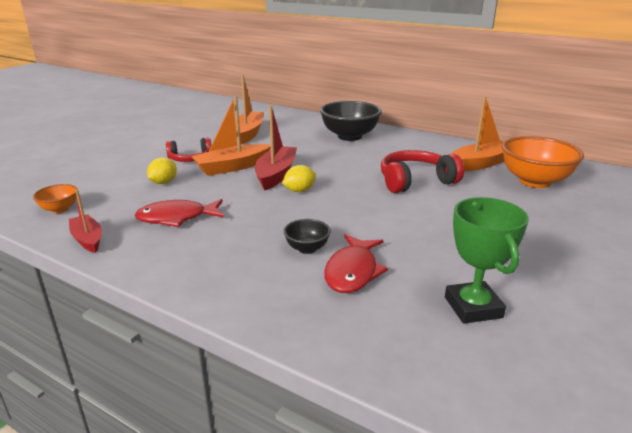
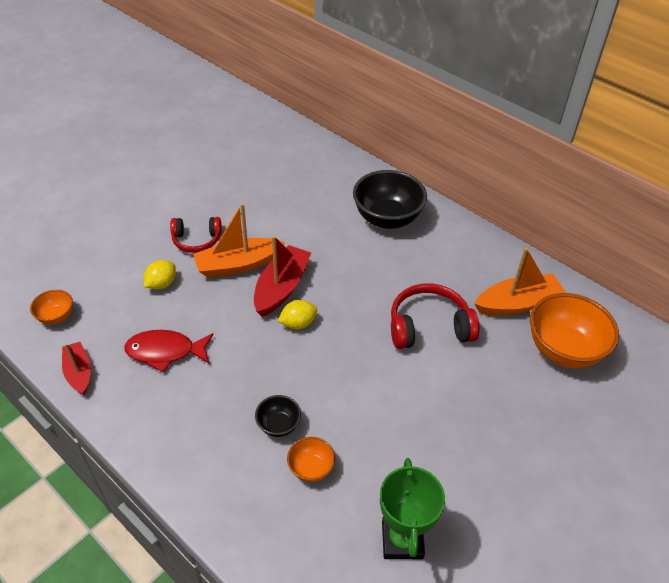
camera: 10 degrees right, 20 degrees up
(248, 133) = (271, 194): orange boat -> none
(353, 271) = (311, 468): red fish -> orange bowl

